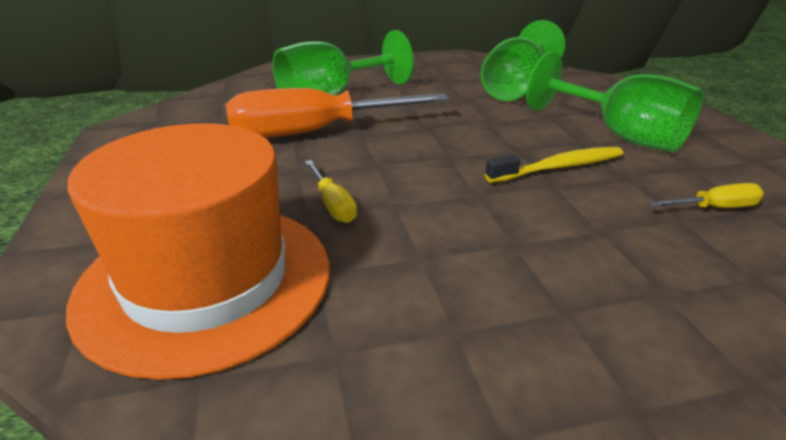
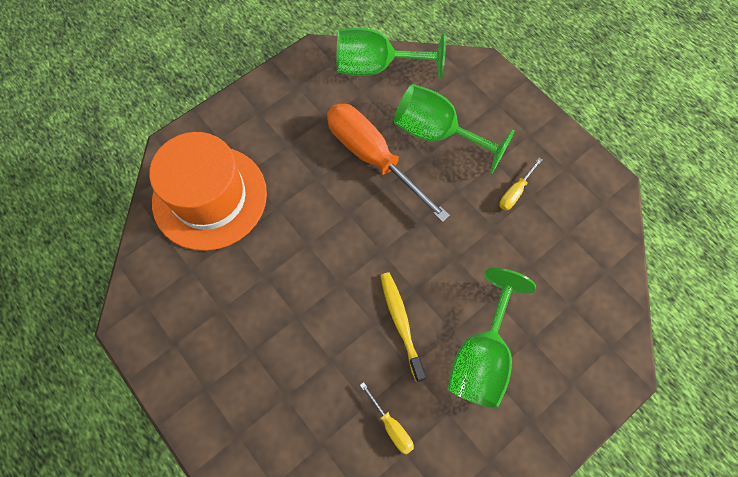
camera: 65 degrees right, 35 degrees up
(333, 204) = (291, 214): yellow screwdriver -> yellow screwdriver (515, 192)
(516, 89) = (542, 258): green goblet -> green goblet (376, 67)
(559, 167) = (401, 323): yellow toothbrush -> yellow toothbrush turned 150 degrees counterclockwise

